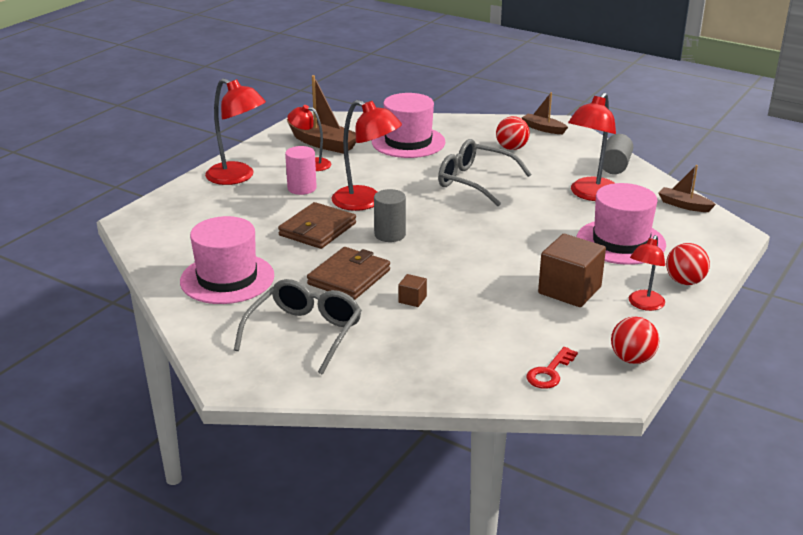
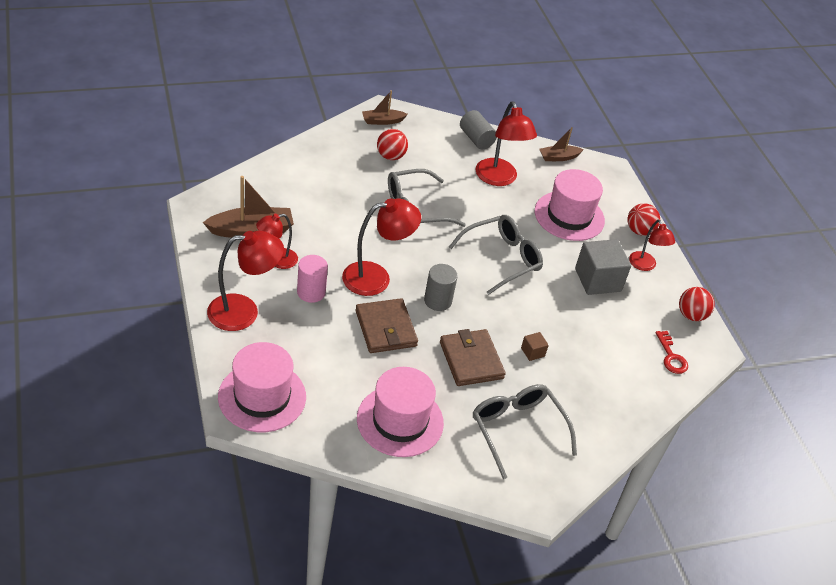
camera: 55 degrees left, 15 degrees up
(408, 142) = (312, 191): pink hat -> pink hat (262, 397)
(497, 238) = (502, 259): none -> grey glasses
(569, 290) = (598, 280): brown cube -> grey cube

